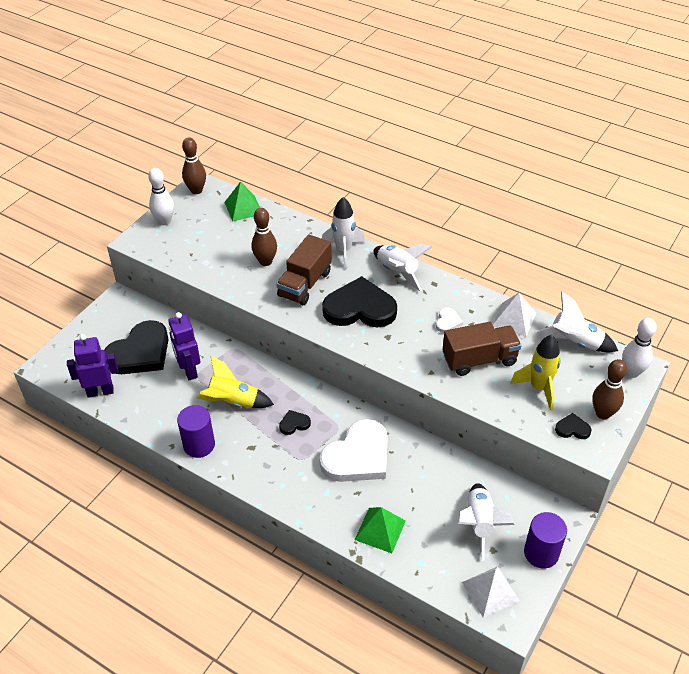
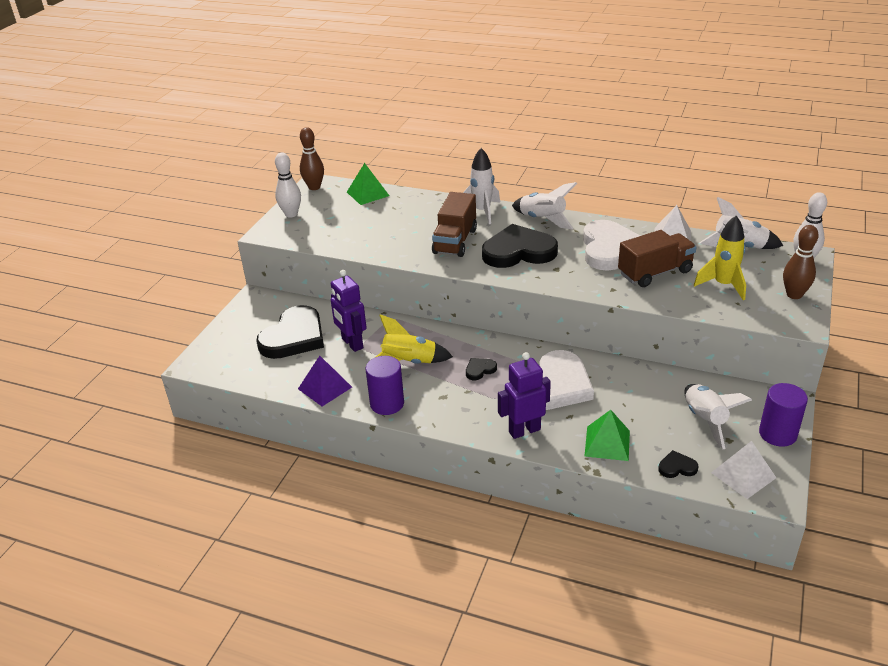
camera: 10 degrees left, 10 degrees down
(100, 391) = (263, 376): purple robot -> purple robot (524, 430)
(150, 416) = (325, 387): none -> purple pyramid
(265, 261) = (408, 230): brown bowling pin -> none
(447, 322) = (609, 249): white heart -> white heart, size x2.38
(572, 429) = (772, 311): black heart -> black heart (677, 467)

